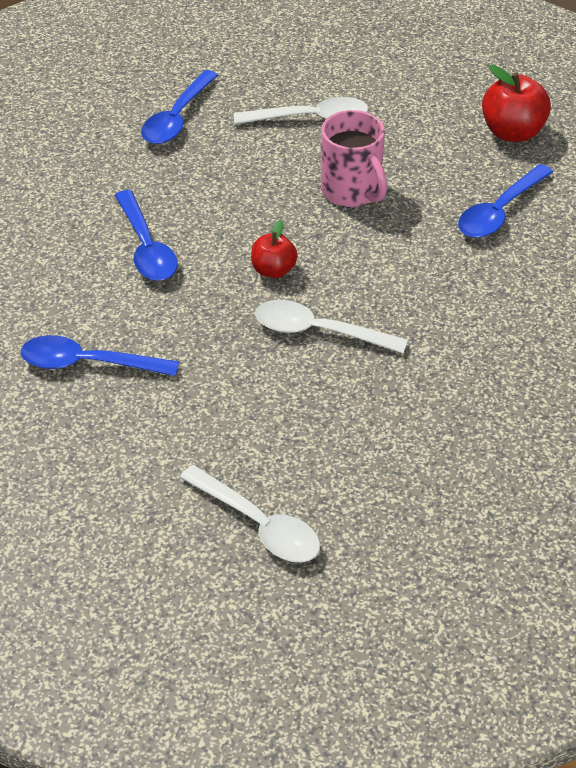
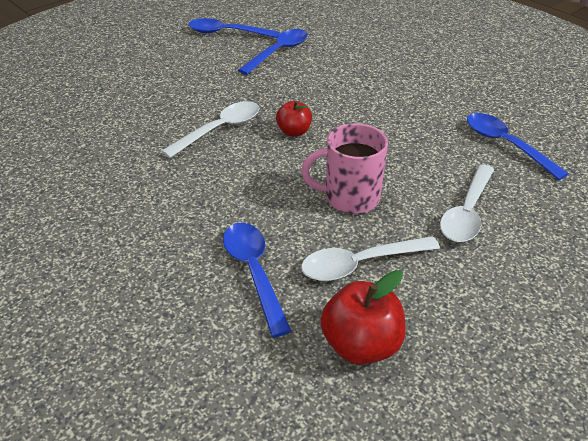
camera: 120 degrees right, 5 degrees down
(146, 247) = (361, 93): blue spoon -> blue spoon (227, 33)
(258, 525) = (113, 67): white spoon -> white spoon (361, 264)

